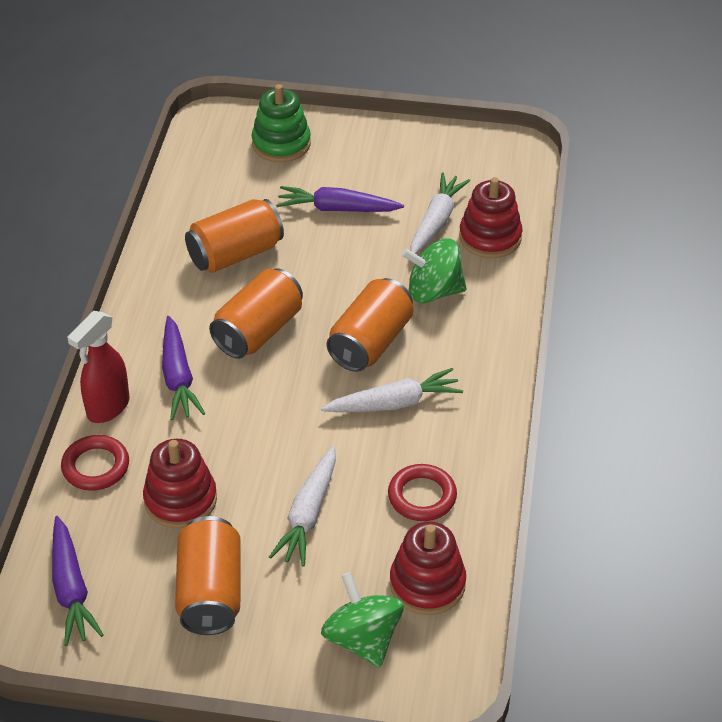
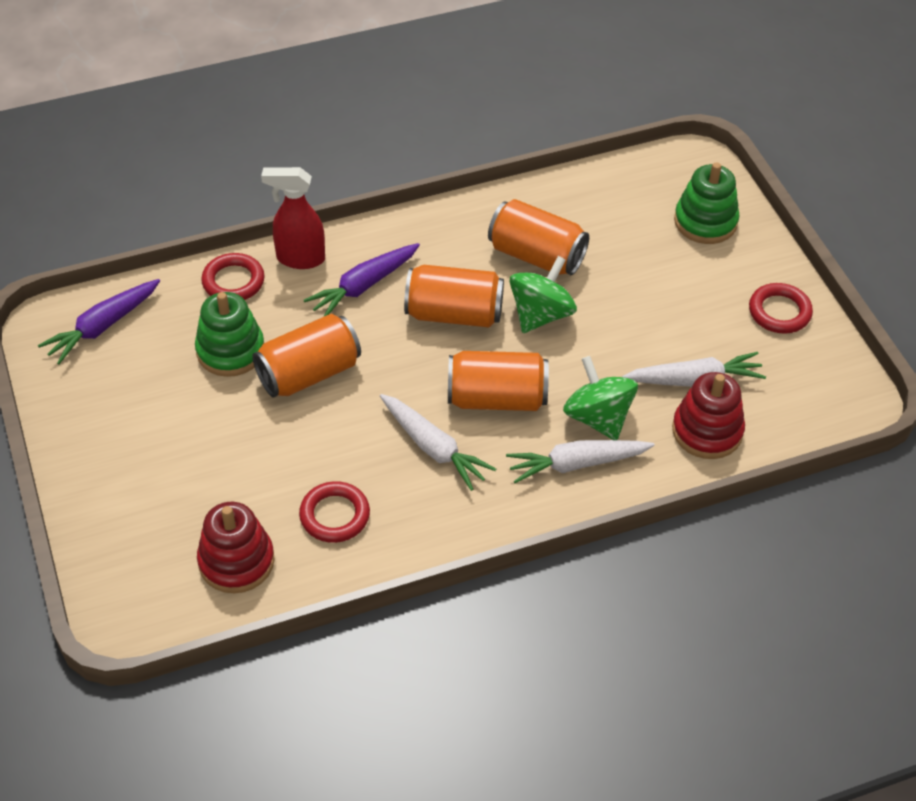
camera: 60 degrees right, 5 degrees up
(180, 500) = (230, 350): red stacking toy -> green stacking toy
(210, 592) = (146, 414): orange can -> orange can (309, 373)
(308, 514) = (265, 442): white carrot -> white carrot (576, 464)
(337, 209) = (651, 299): purple carrot -> none
(362, 639) = (151, 539): green spinning top -> green spinning top (541, 314)
(404, 148) = (779, 312): none -> red ring

